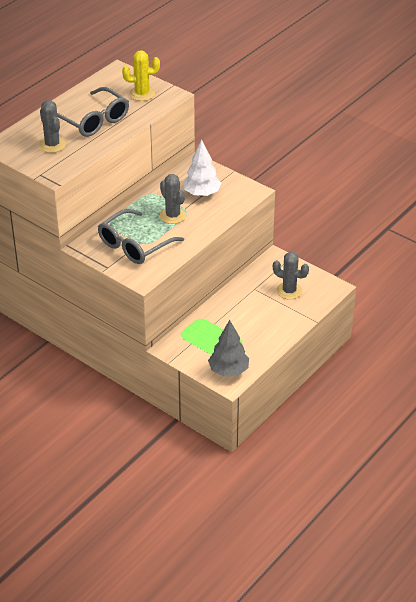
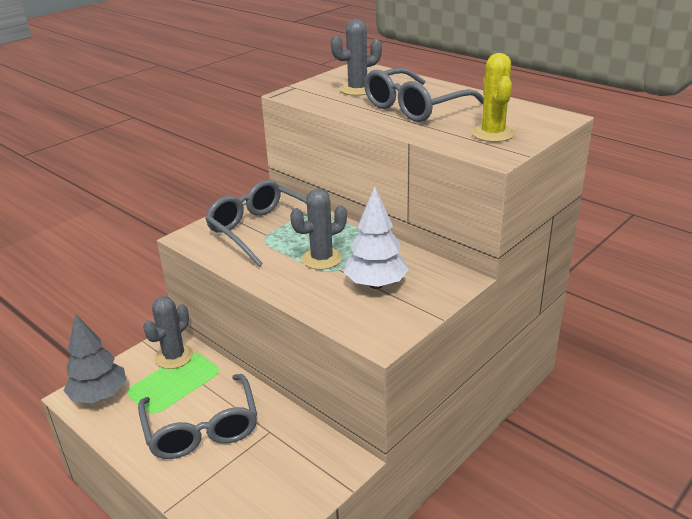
camera: 95 degrees right, 10 degrees down
(254, 317) = (201, 428): none -> grey glasses
(289, 291) = (254, 477): grey cactus -> grey cactus (174, 357)

